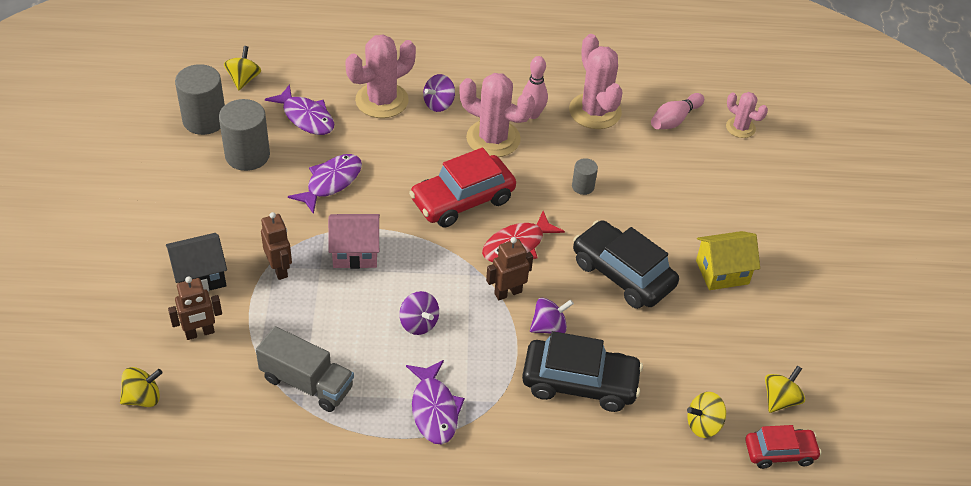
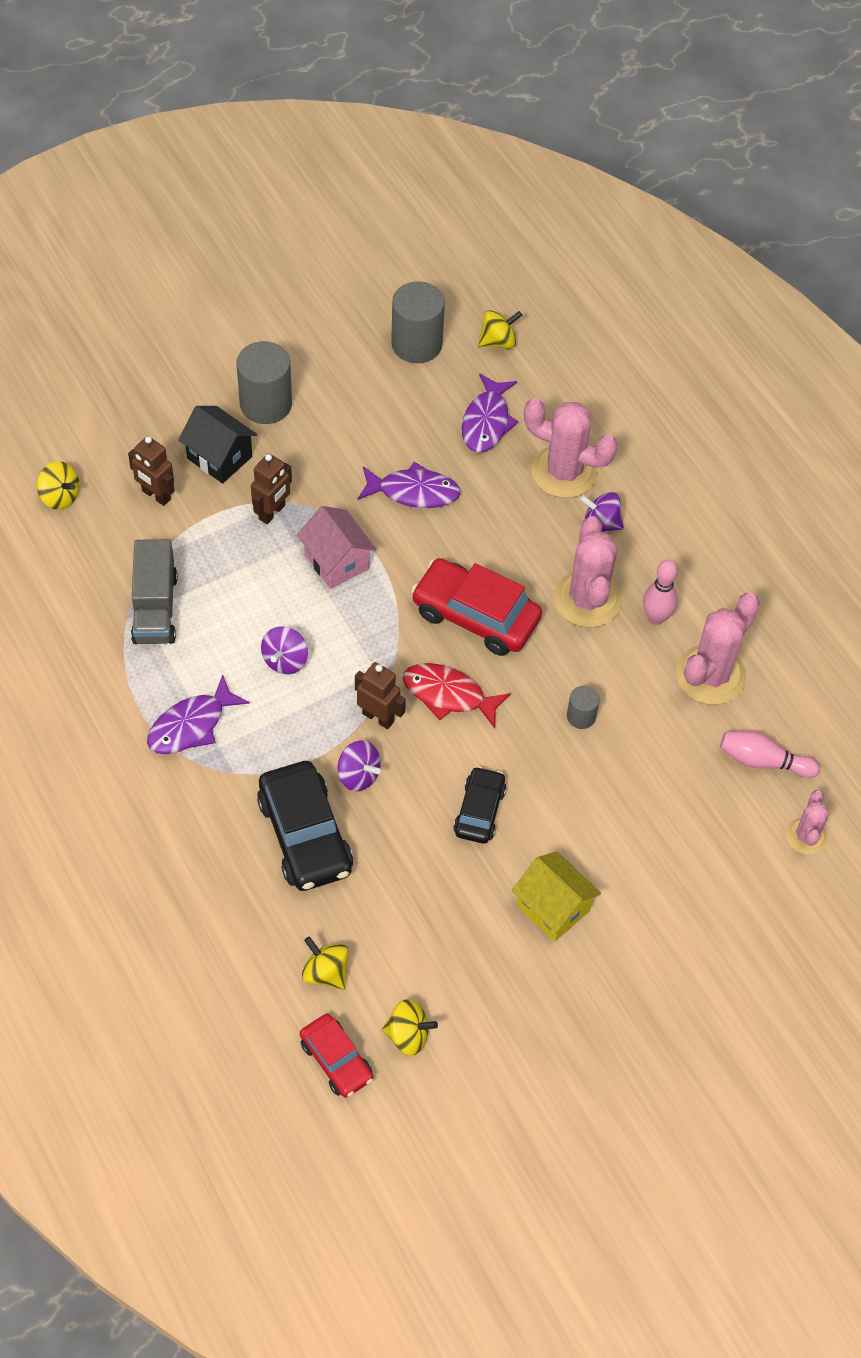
camera: 60 degrees right, 10 degrees up
(247, 155) = (397, 405): grey cylinder -> grey cylinder (266, 404)
(622, 274) = (479, 811): black car -> black car, size x0.60

